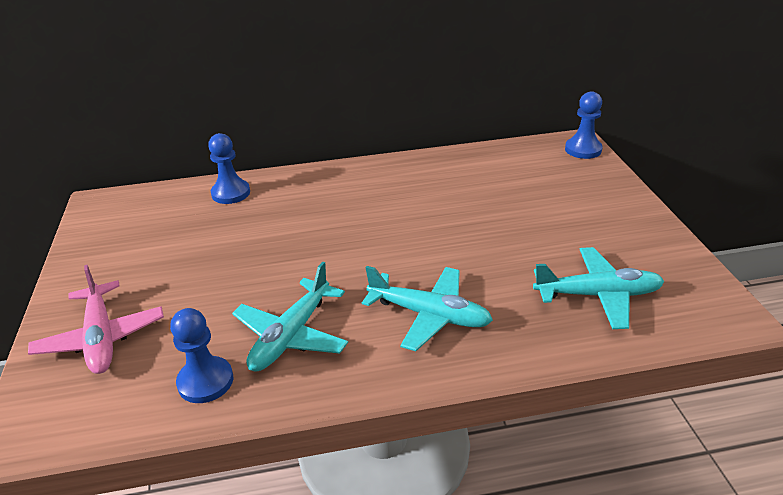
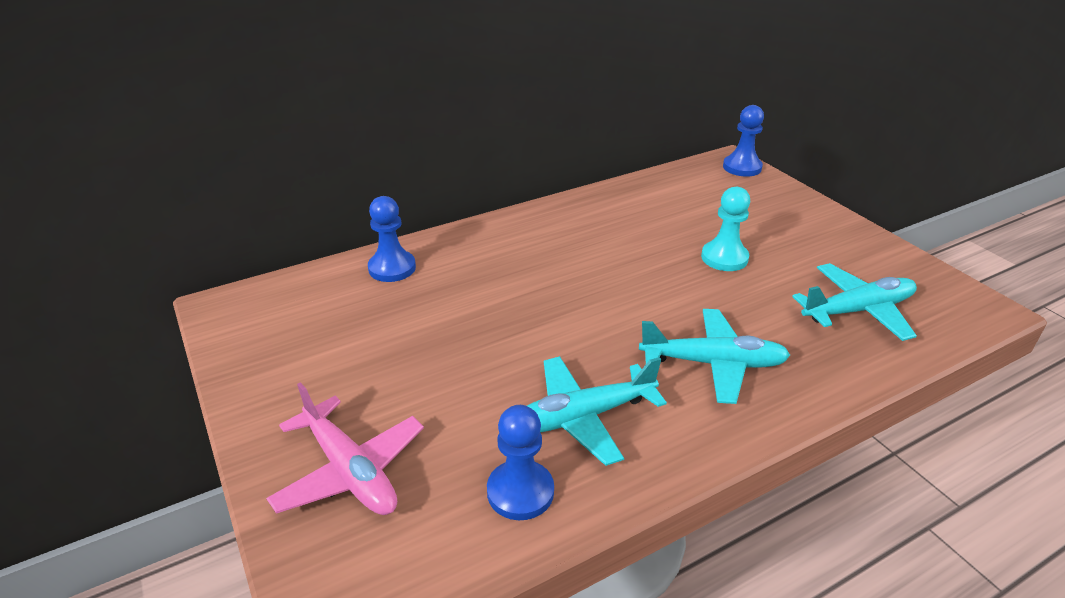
camera: 20 degrees left, 0 degrees up
(291, 336) = (582, 417): turquoise plane -> turquoise plane turned 60 degrees clockwise
(506, 227) = (724, 258): none -> turquoise pawn

